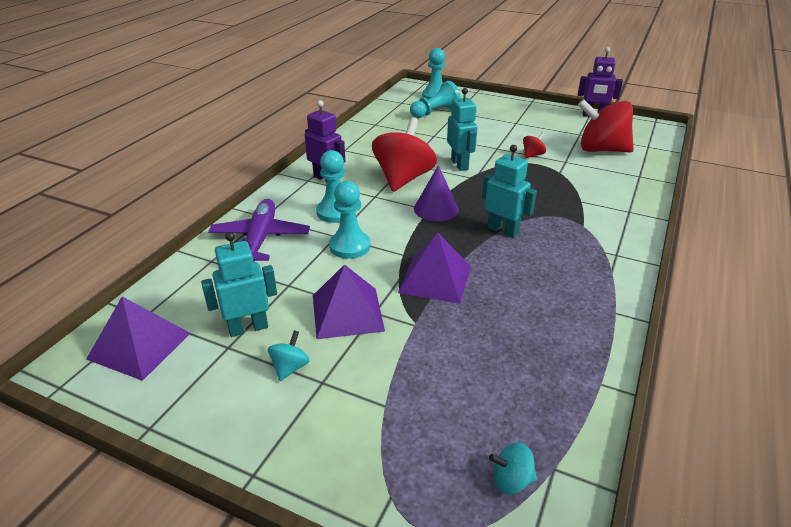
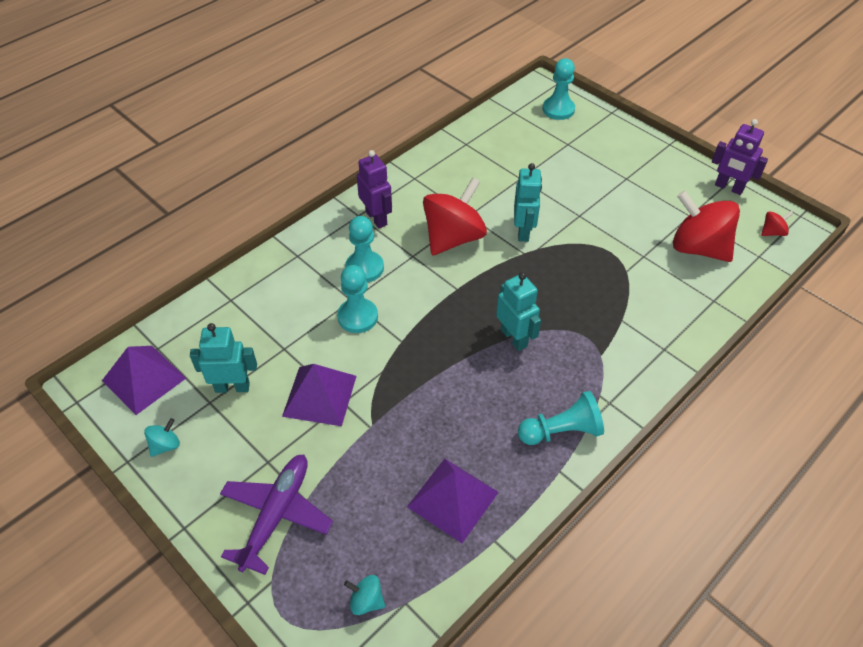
camera: 20 degrees right, 15 degrees up
(260, 239) = (281, 285): purple plane -> purple plane (276, 515)
(290, 368) = (249, 439): turquoise spinning top -> turquoise spinning top (165, 445)
(435, 112) = (543, 139): turquoise pawn -> turquoise pawn (561, 431)
(435, 279) = (415, 380): purple pyramid -> purple pyramid (452, 499)
(436, 209) = (464, 290): purple cone -> none
(532, 155) = (612, 236): red spinning top -> red spinning top (772, 232)

